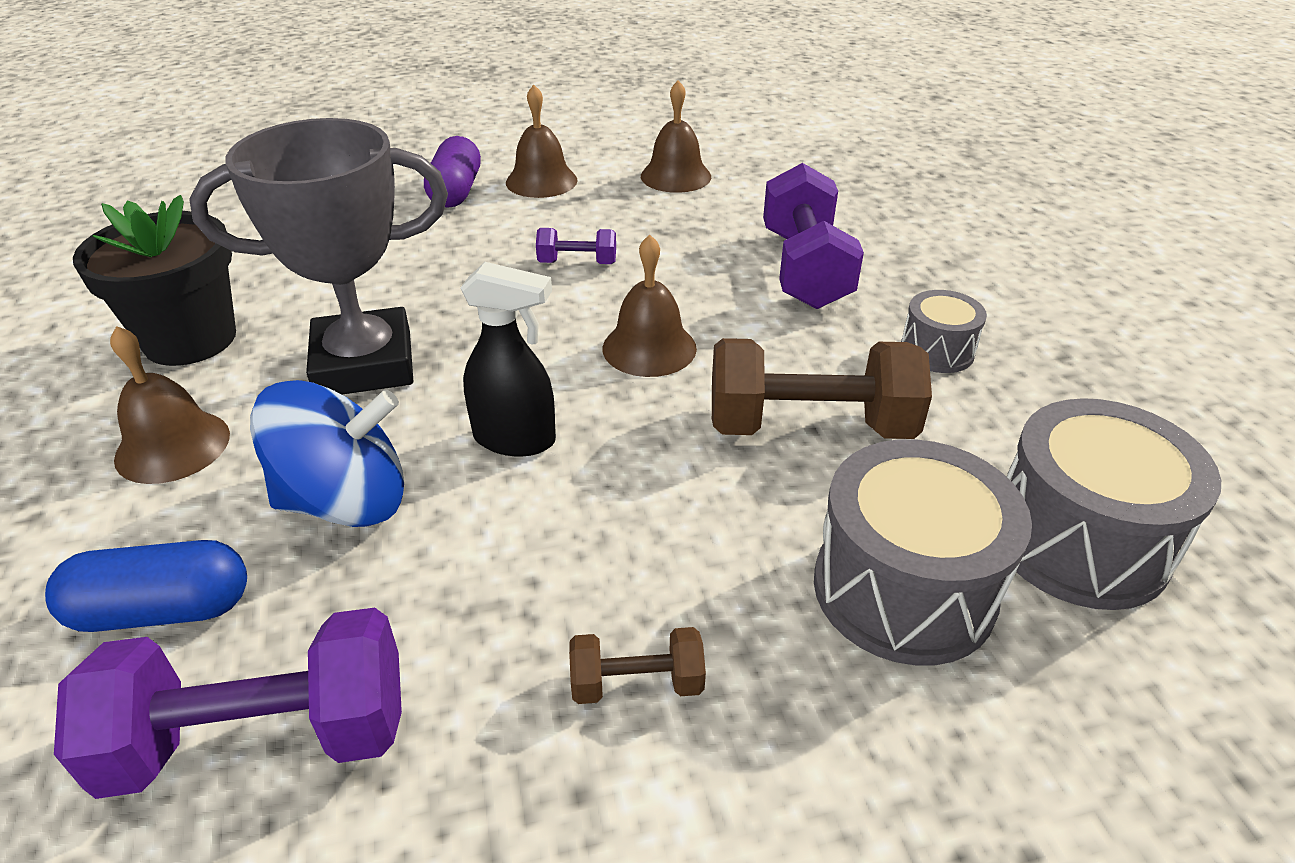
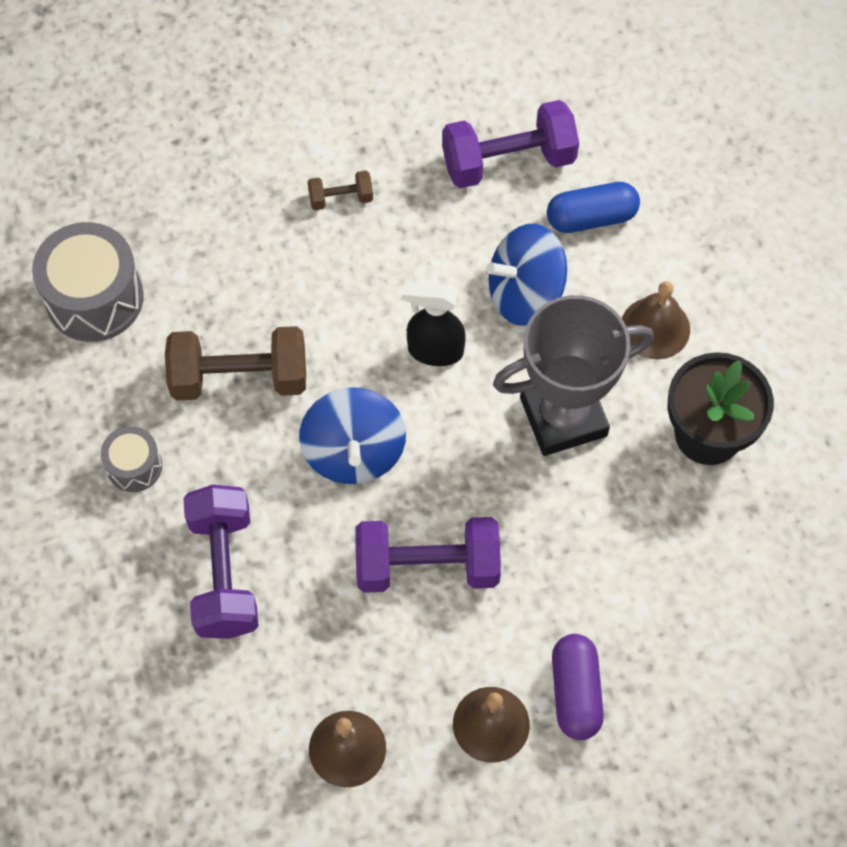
camera: 175 degrees right, 25 degrees up
(577, 263) = (427, 566): purple dumbbell -> purple dumbbell, size x2.05
(649, 348) = (354, 452): brown bell -> blue spinning top
(903, 589) = (201, 259): grey drum -> none

